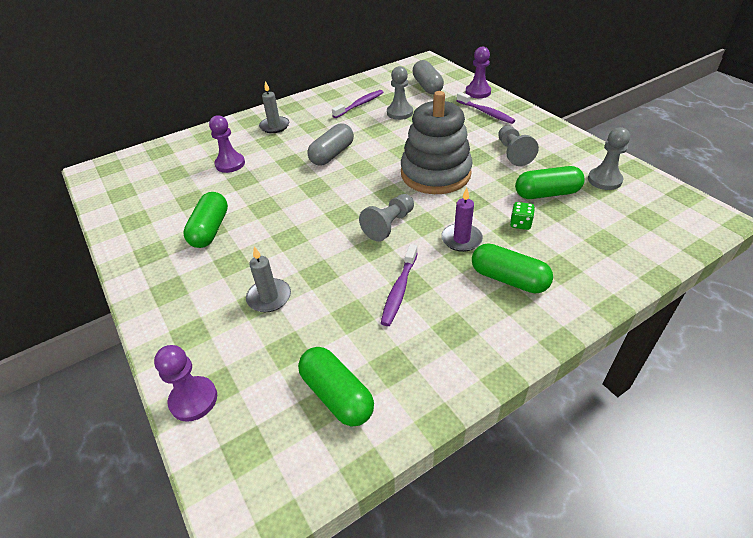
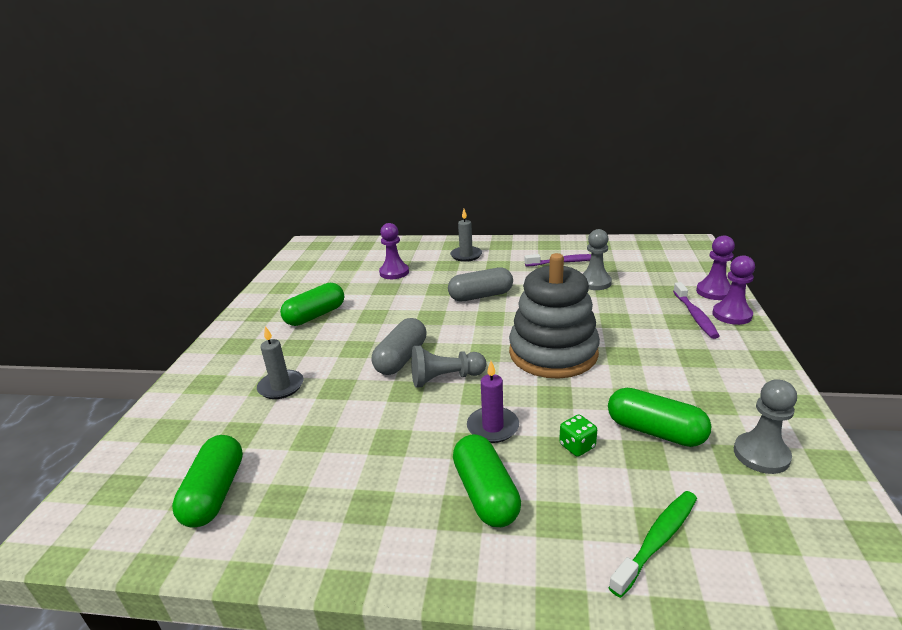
camera: 40 degrees right, 15 degrees down
(193, 400) = (144, 430): purple pawn -> purple pawn (732, 315)
(399, 290) = (375, 440): purple toothbrush -> none
(427, 86) = (659, 267): grey capsule -> grey capsule (401, 358)
(513, 153) = (671, 370): grey pawn -> none
(612, 249) = (657, 540): none -> green toothbrush

